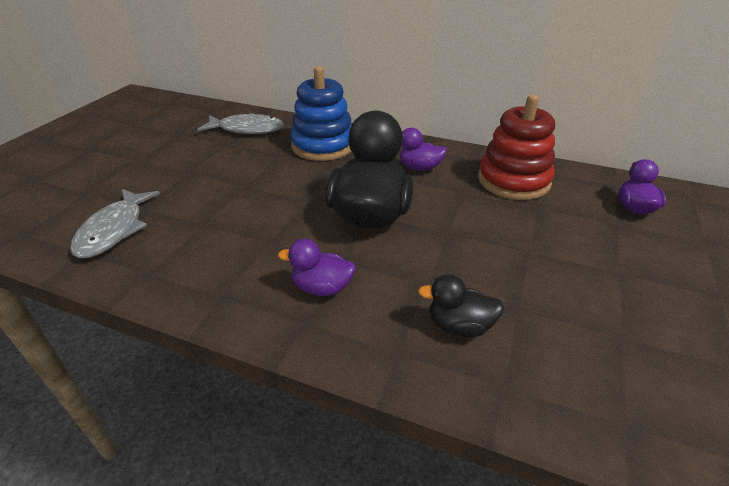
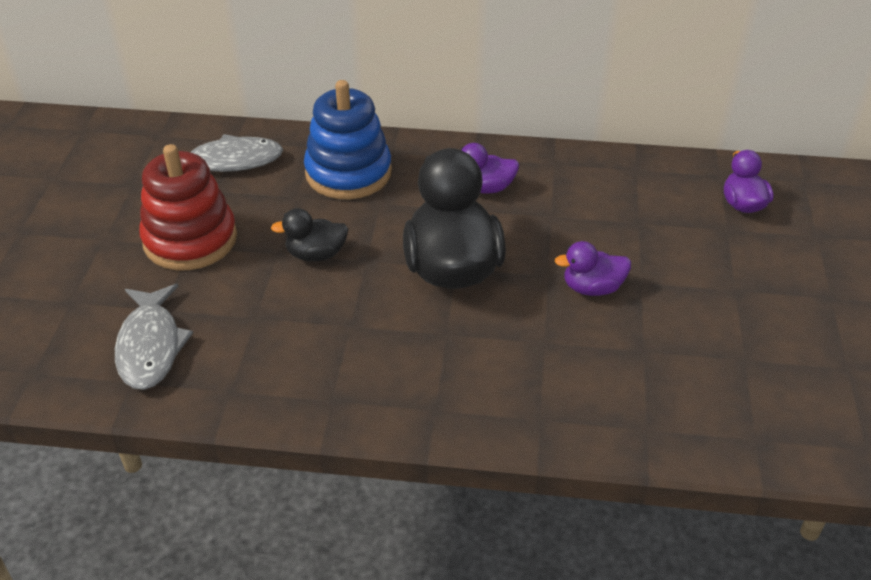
camera: 15 degrees left, 5 degrees up
(322, 288) = (436, 368): purple duck -> purple duck (592, 288)
(459, 326) = (591, 380): black duck -> black duck (316, 254)
(513, 180) = (603, 189): red stacking toy -> red stacking toy (190, 240)

